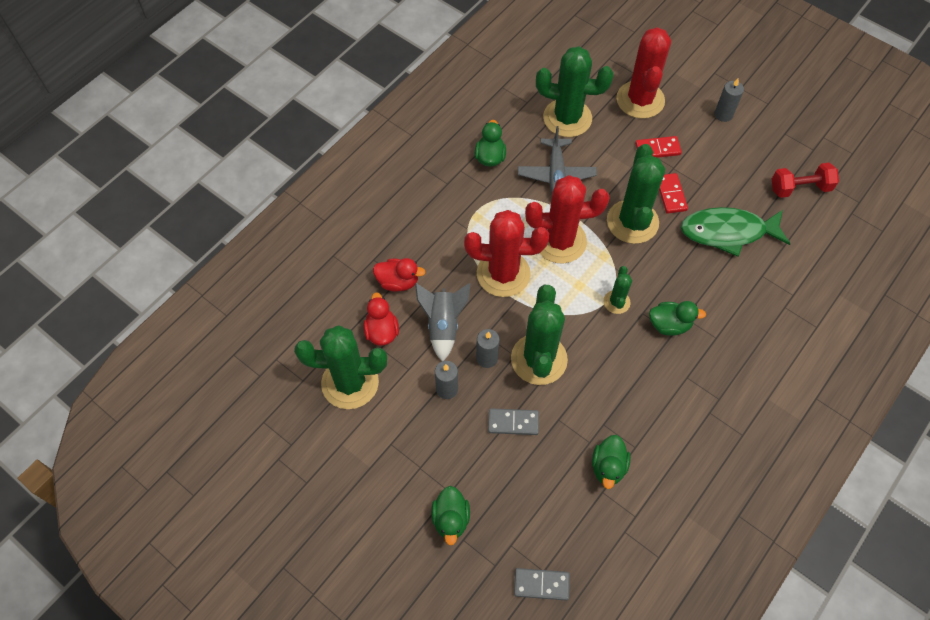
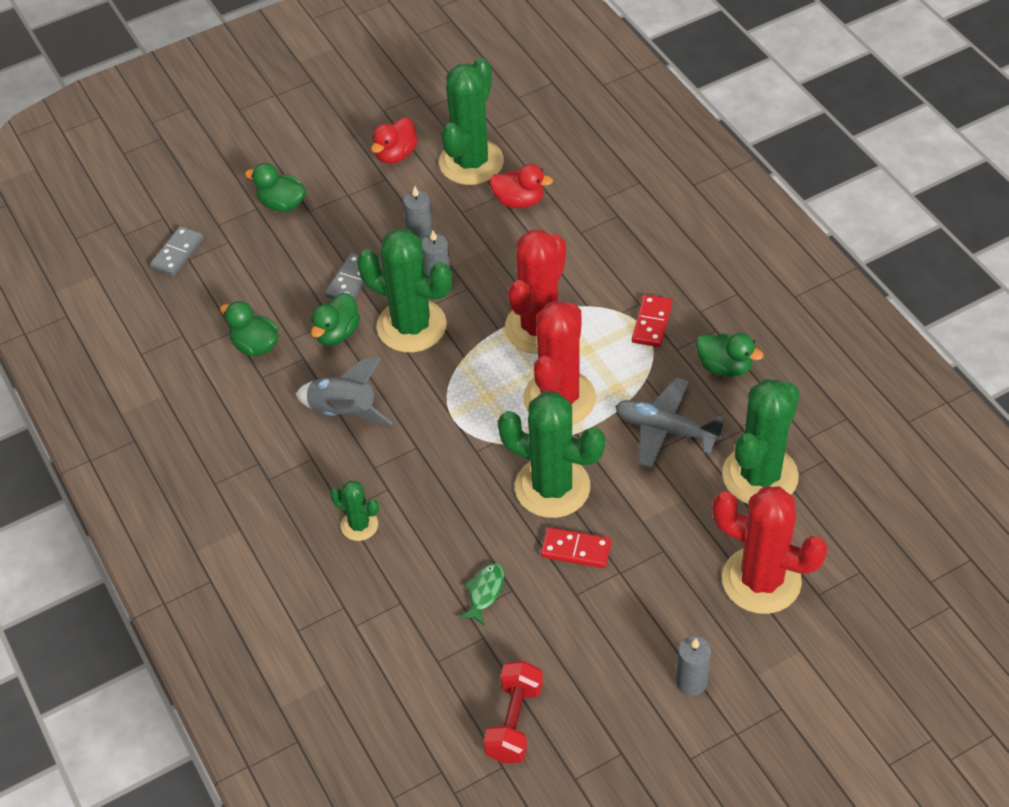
camera: 115 degrees right, 10 degrees down
(398, 282) = (576, 229): red duck -> red duck (395, 154)
(443, 325) = (499, 254): grey rocket -> grey rocket (344, 411)
(616, 302) = (445, 426): green cactus -> green cactus (359, 525)
(657, 149) = (660, 566): red domino -> red domino (652, 323)
(669, 325) = (386, 468): green duck -> green duck (337, 333)
(728, 232) = (485, 592): green fish -> green fish, size x0.44

